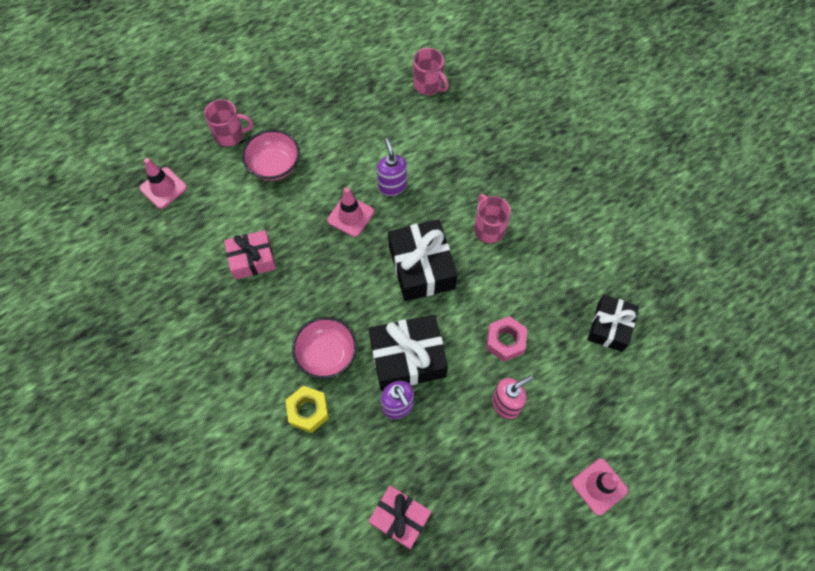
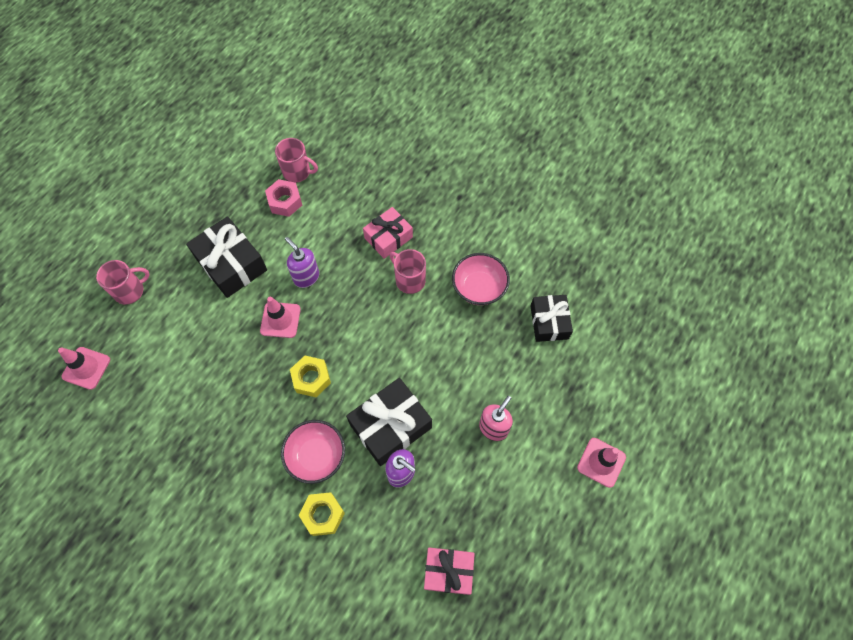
camera: 25 degrees left, 0 degrees up
(252, 259) = (206, 399): pink gift -> pink gift (388, 237)
(274, 165) = (187, 302): pink bowl -> pink bowl (479, 287)
(354, 282) = (311, 378): none -> yellow nut
(421, 267) = (366, 339): black gift -> black gift (231, 264)
(505, 341) = (468, 373): pink nut -> pink nut (285, 201)

